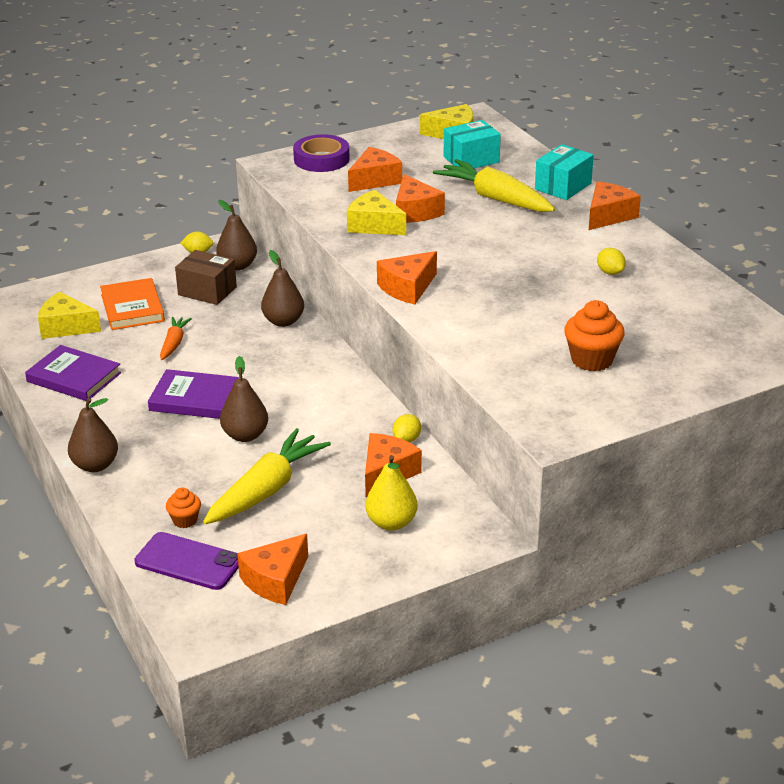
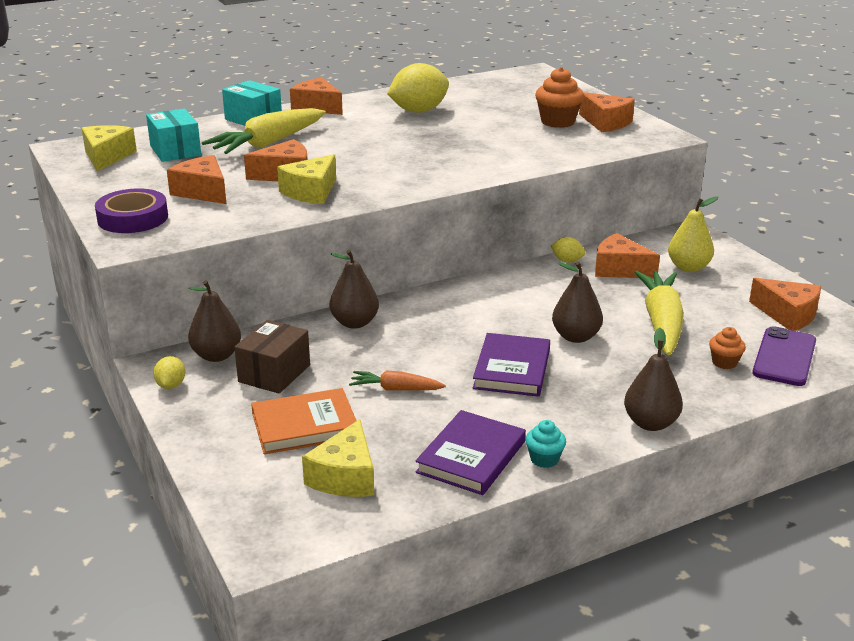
camera: 90 degrees left, 5 degrees down
(61, 409) = (544, 459): none -> turquoise cupcake
(266, 489) = (661, 323): yellow carrot -> yellow carrot turned 60 degrees clockwise
(407, 288) = (443, 179): orange cheese -> orange cheese (606, 123)
(610, 272) = (418, 111): yellow lemon -> yellow lemon, size x2.12

